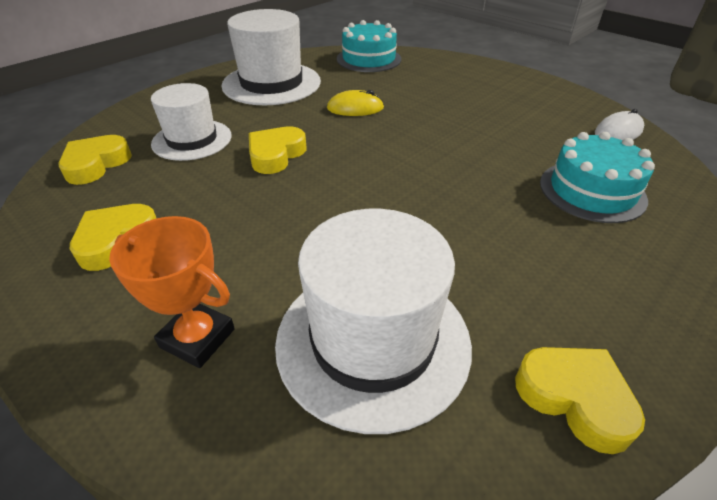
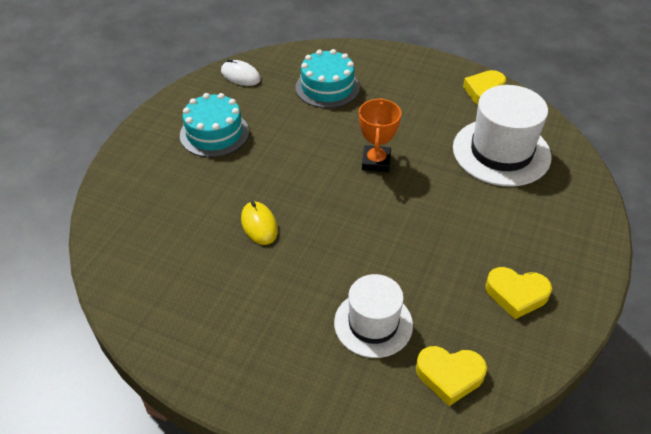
camera: 110 degrees left, 5 degrees up
(197, 338) = (547, 214): orange trophy -> orange trophy (376, 162)
(271, 83) = (225, 314): white hat -> none
(276, 155) = (366, 251): yellow heart -> none
(368, 59) = (126, 247): turquoise cake -> turquoise cake (214, 133)

